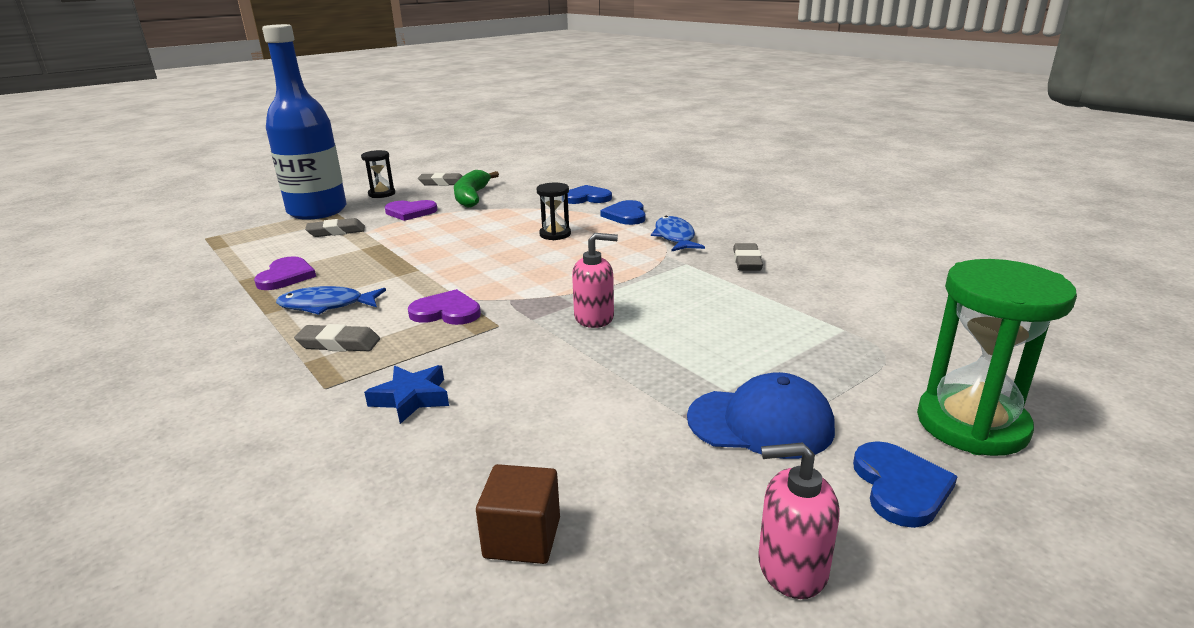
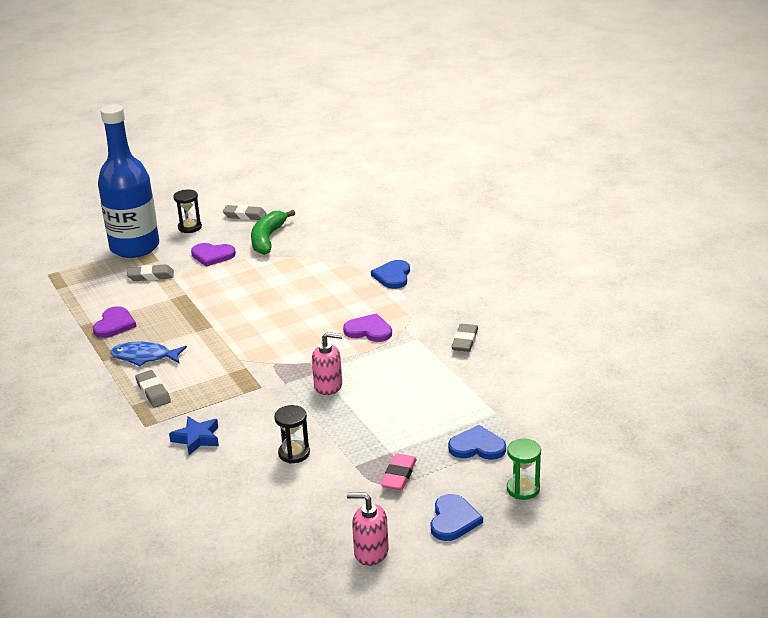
camera: 10 degrees right, 5 degrees up
(339, 344) = (153, 392): grey eraser -> grey eraser turned 45 degrees clockwise
(446, 312) = (227, 371): purple heart -> purple heart (369, 330)
(522, 537) = (244, 525): brown cube -> none
(555, 234) = (326, 295): black hourglass -> black hourglass (294, 453)
(586, 198) = (367, 249): blue heart -> blue heart (477, 446)
(675, 237) = (422, 307): blue fish -> none
(760, 423) = (399, 475): blue cap -> pink eraser
(971, 424) = (523, 489): green hourglass -> green hourglass, size x0.53

